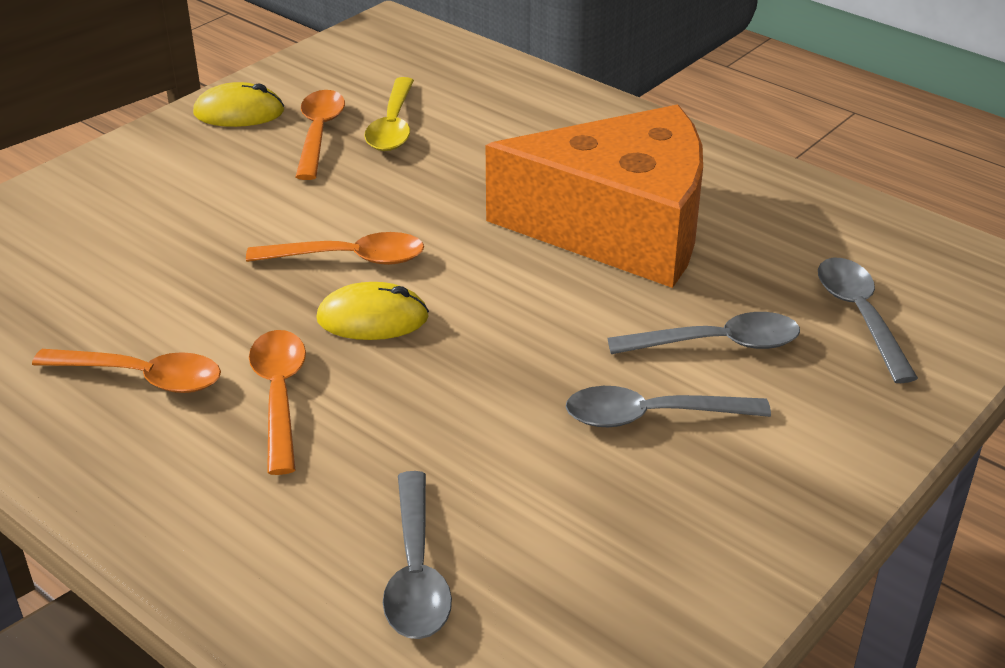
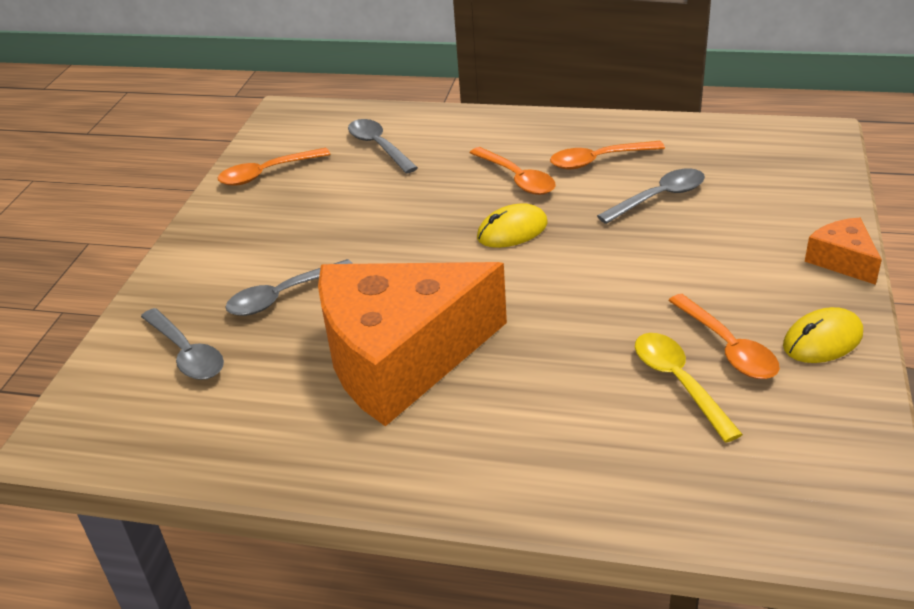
camera: 155 degrees right, 0 degrees up
(109, 157) = (842, 260): none -> orange cheese
(349, 258) = (570, 258): orange spoon -> orange spoon (267, 173)
(651, 416) = (304, 241): grey spoon -> grey spoon (659, 197)

